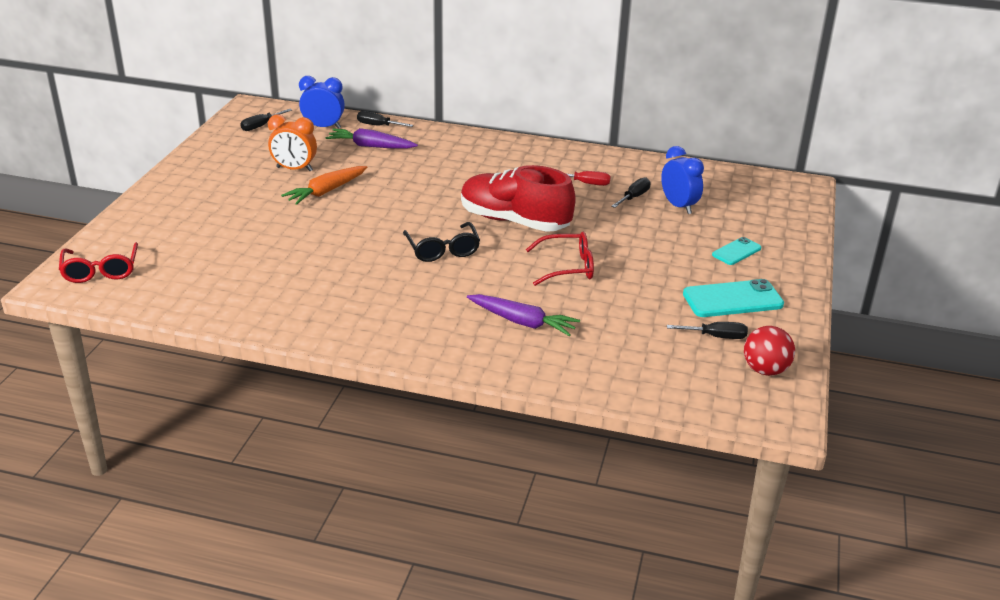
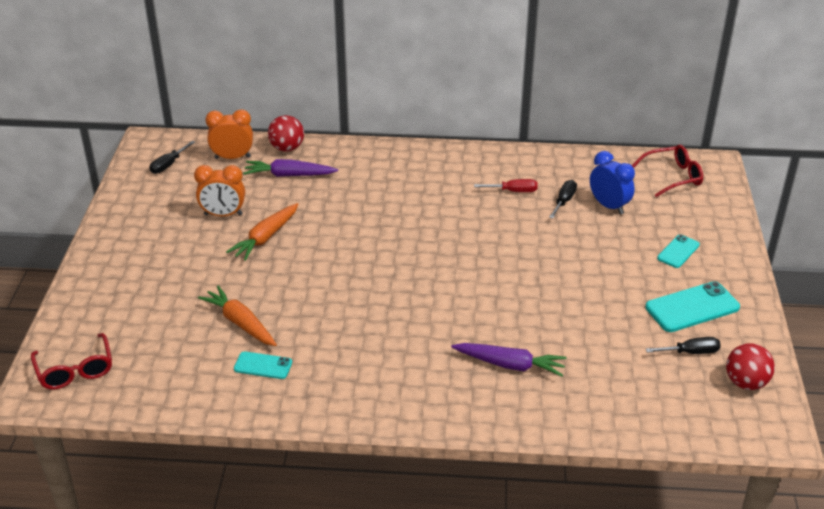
camera: 10 degrees left, 5 degrees up
(271, 254) = (240, 323): none -> orange carrot
(278, 290) = (263, 366): none -> turquoise phone
(323, 127) = (232, 157): blue clock -> orange clock
(378, 125) = (287, 148): black screwdriver -> red ball
(442, 250) = (405, 292): black glasses -> none
(514, 221) = (461, 247): red shoe -> none
(568, 267) = (530, 294): red glasses -> red glasses (673, 177)

